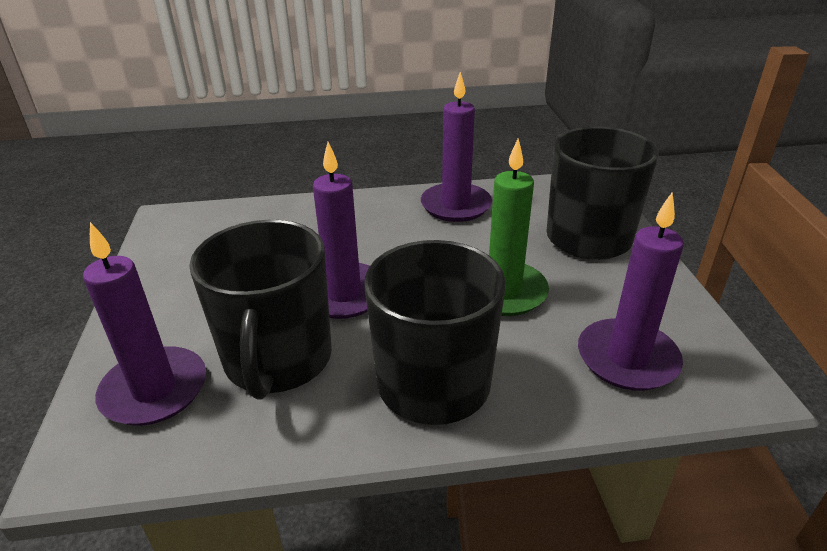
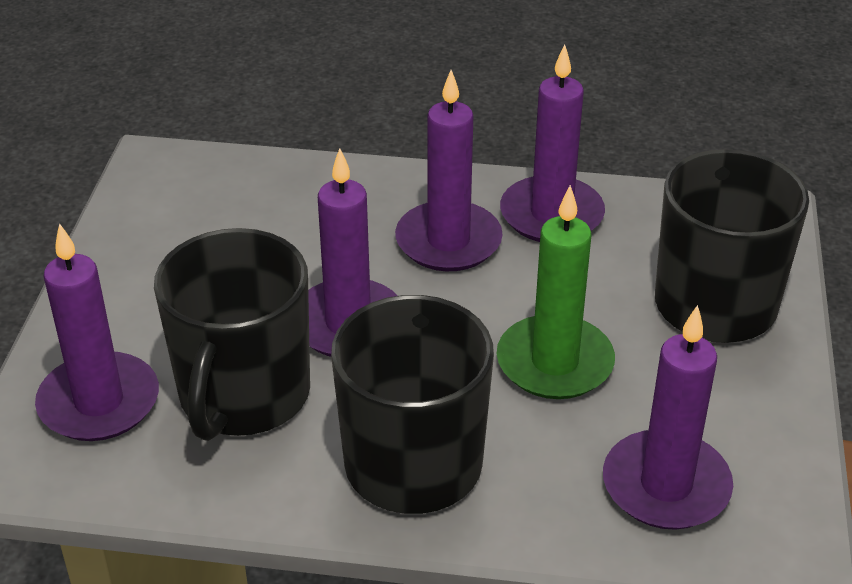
camera: 15 degrees right, 5 degrees up
(394, 231) = (448, 241): none -> purple candle

